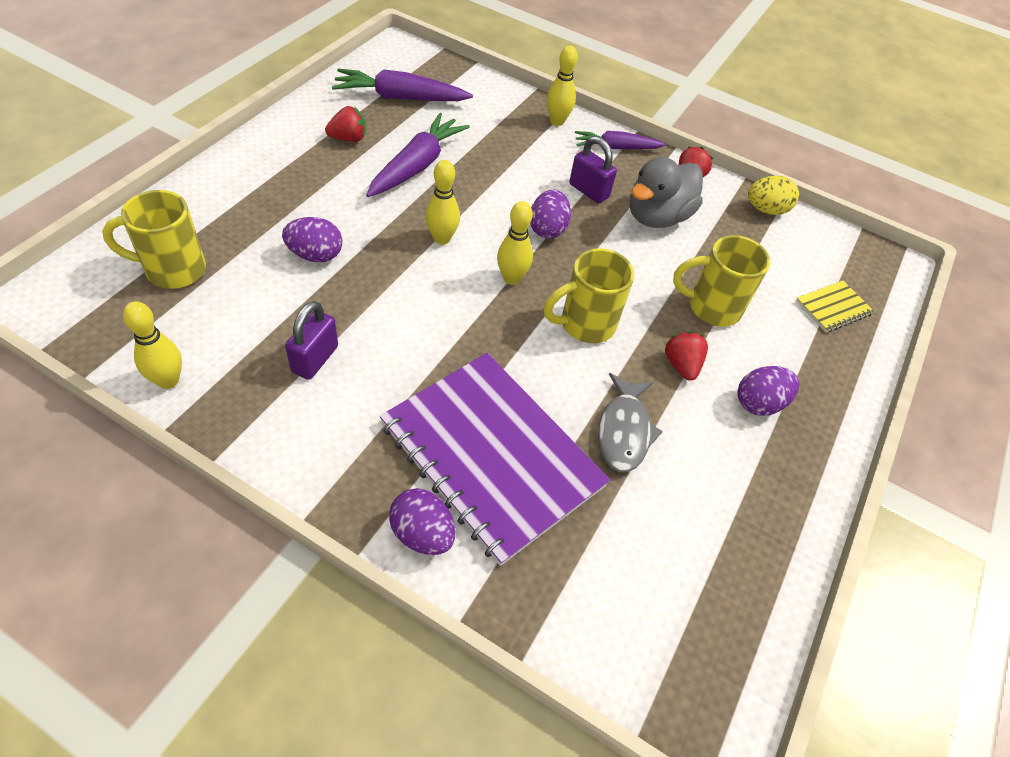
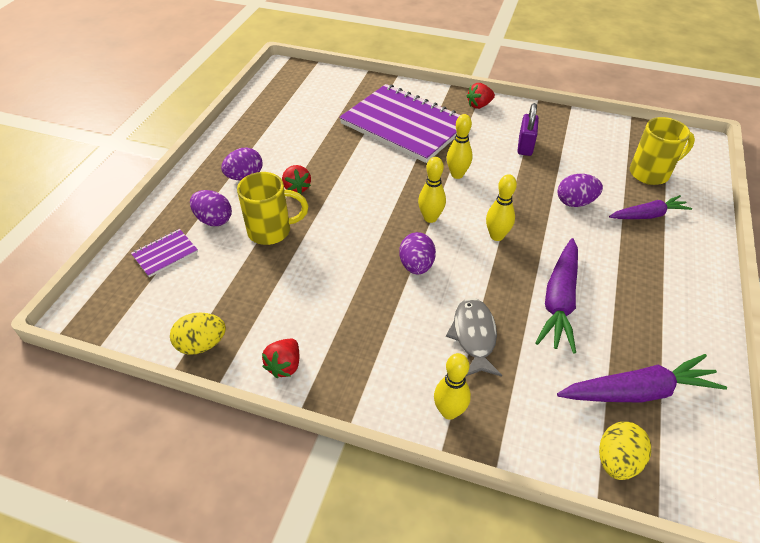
camera: 175 degrees right, 5 degrees down
(168, 380) = (590, 123): yellow bowling pin -> yellow bowling pin (457, 174)
(348, 138) = (641, 314): red strawberry -> red strawberry (479, 105)
(422, 534) = (425, 95): purple egg -> purple egg (214, 220)
(448, 73) = (617, 460): none -> yellow egg
(585, 324) = (367, 198): yellow mug -> none
(589, 191) = (389, 317): purple padlock -> none
(616, 148) = (371, 388): purple carrot -> purple carrot (648, 215)
(624, 431) = (333, 147): grey fish -> grey fish (474, 336)
(657, 217) = (318, 304): grey duck -> none
(833, 308) = (165, 254): yellow notebook -> purple notebook

